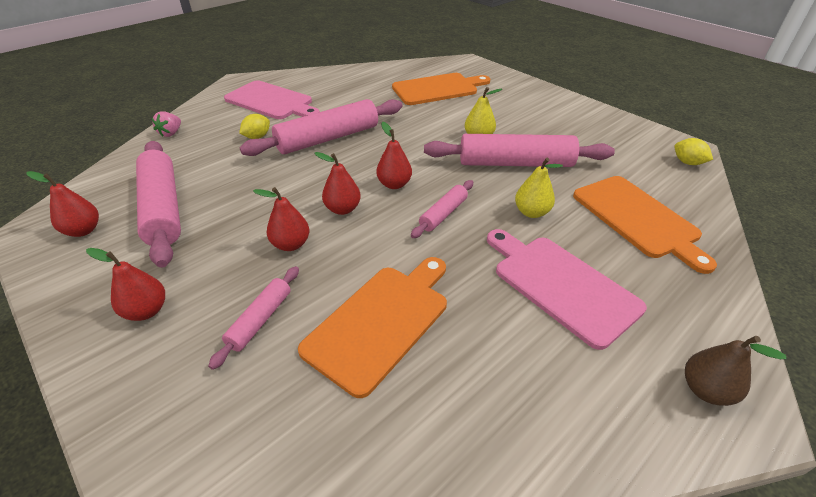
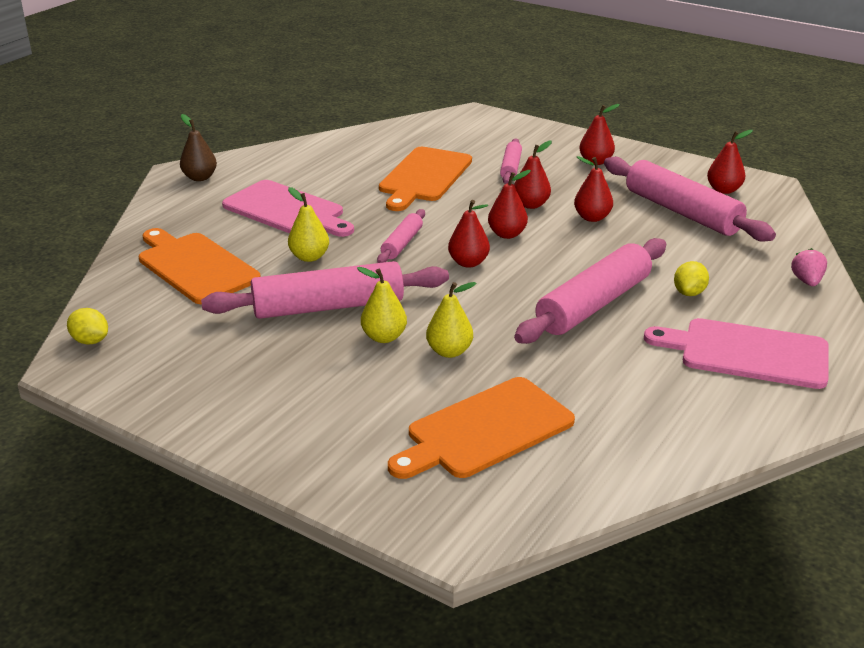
camera: 165 degrees right, 10 degrees down
(249, 216) = (592, 218): none -> red pear
(440, 124) = (449, 351): none -> yellow pear

